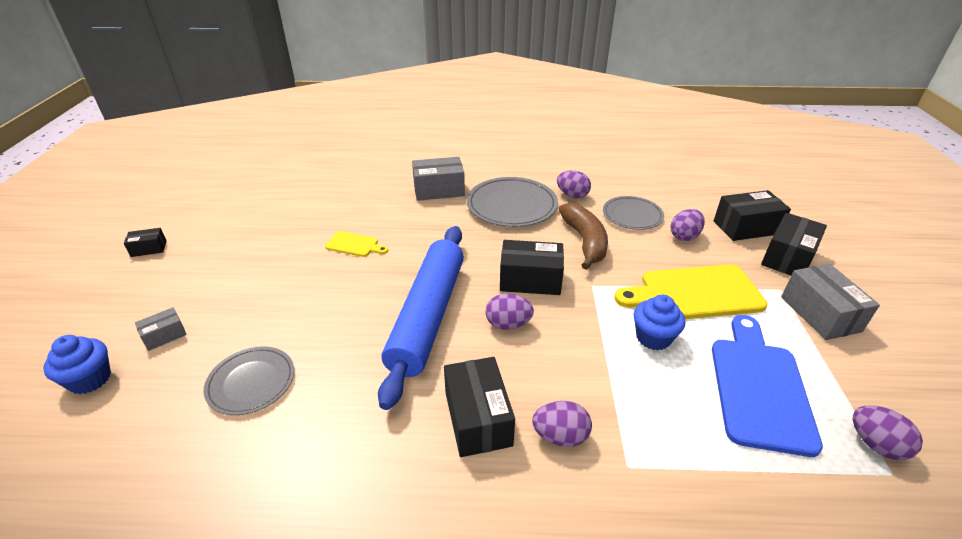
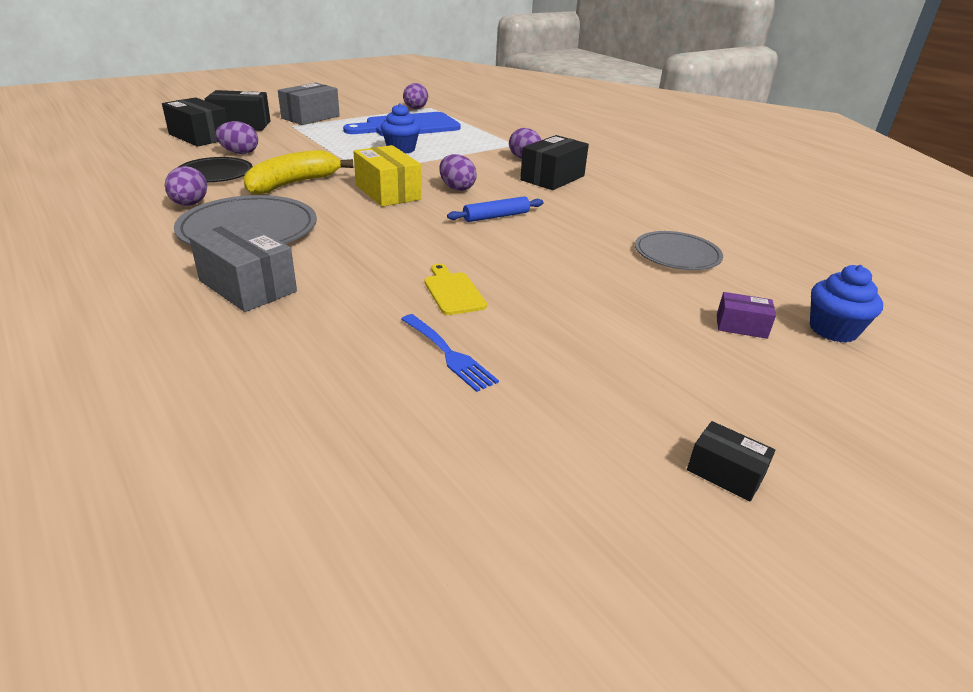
camera: 130 degrees left, 5 degrees down
(165, 335) = (741, 326): grey box -> purple box
(309, 221) = (448, 354): none -> blue fork
(428, 316) = (496, 216): blue rolling pin -> blue rolling pin, size x0.40
(530, 280) = (388, 192): black box -> yellow box
(584, 241) = (293, 184): brown banana -> yellow banana
(632, 215) = (215, 173): grey plate -> black plate
(695, 293) = (329, 144): yellow cutting board -> none

